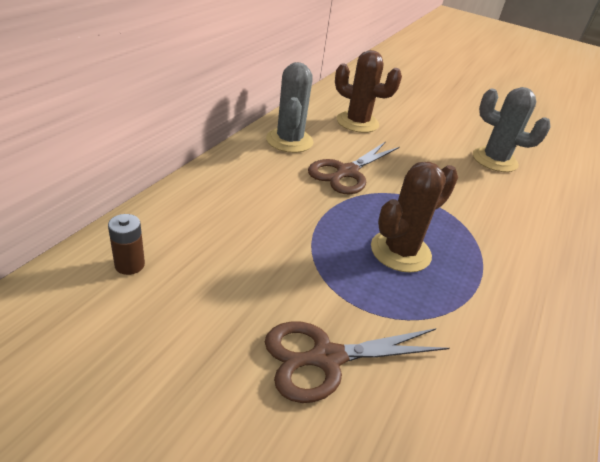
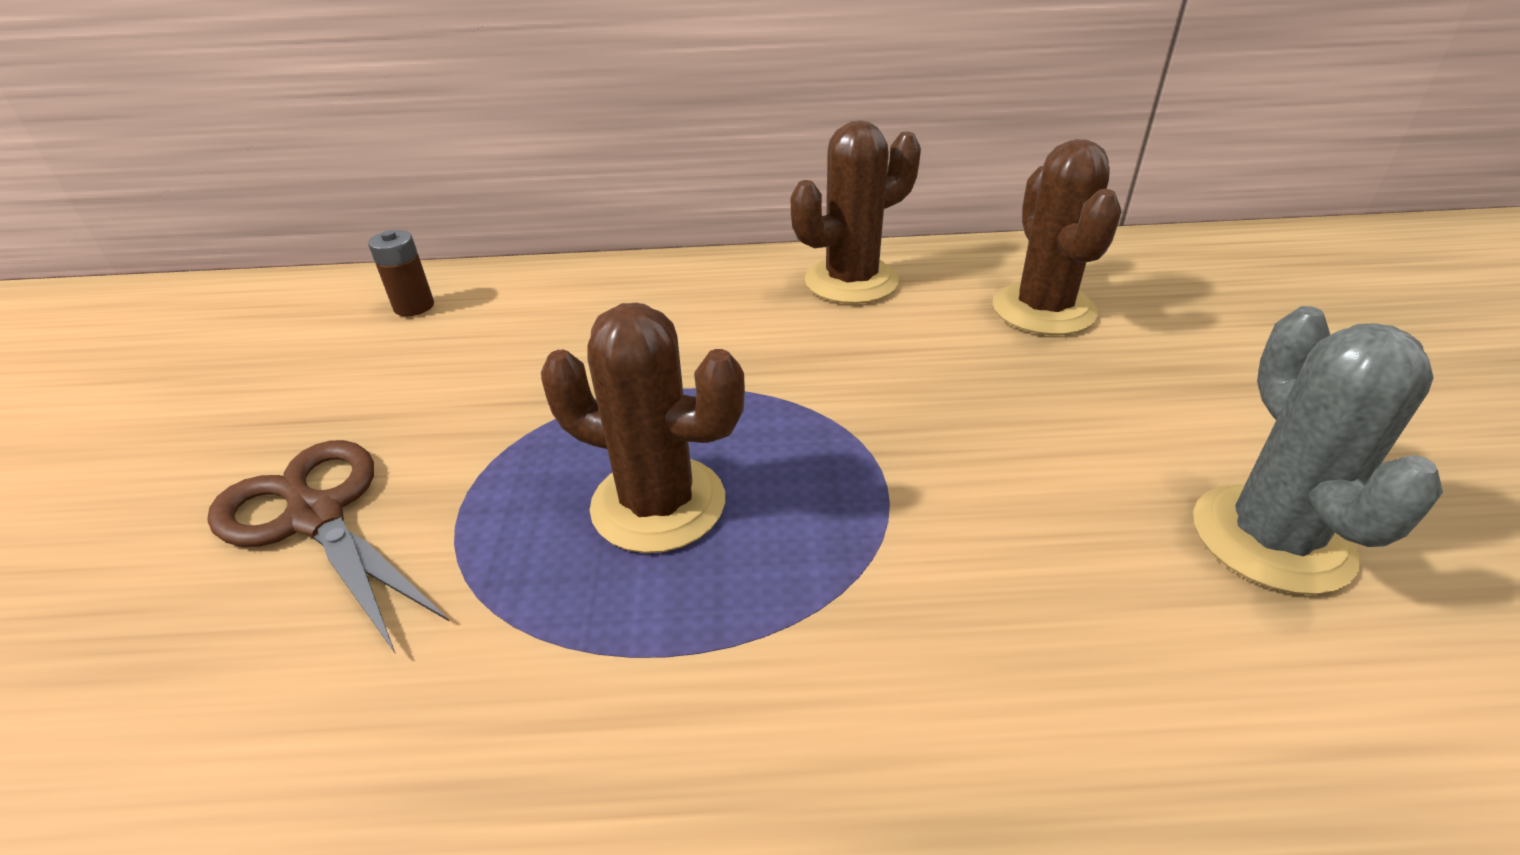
camera: 65 degrees right, 0 degrees up
(289, 141) = (851, 281): grey cactus -> brown cactus
(347, 172) = (841, 362): brown scissors -> none

